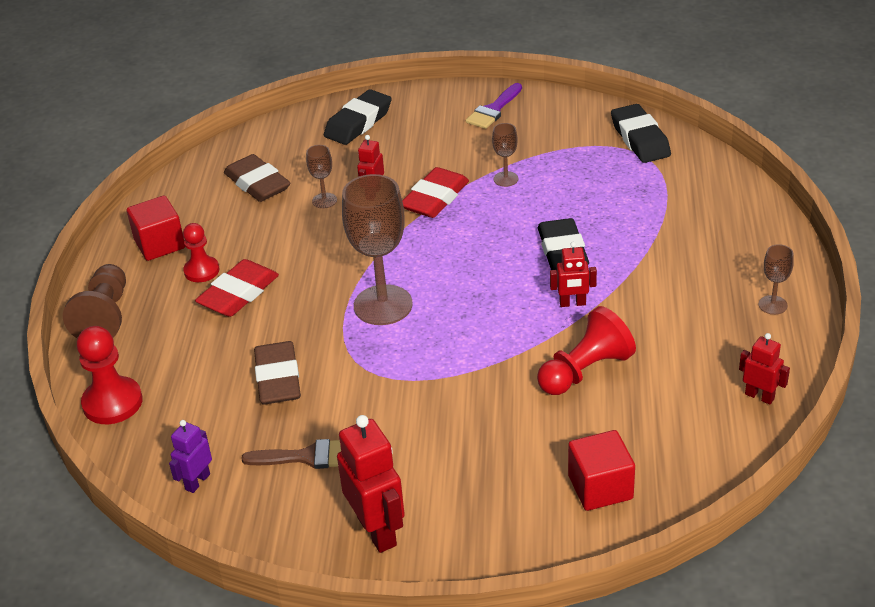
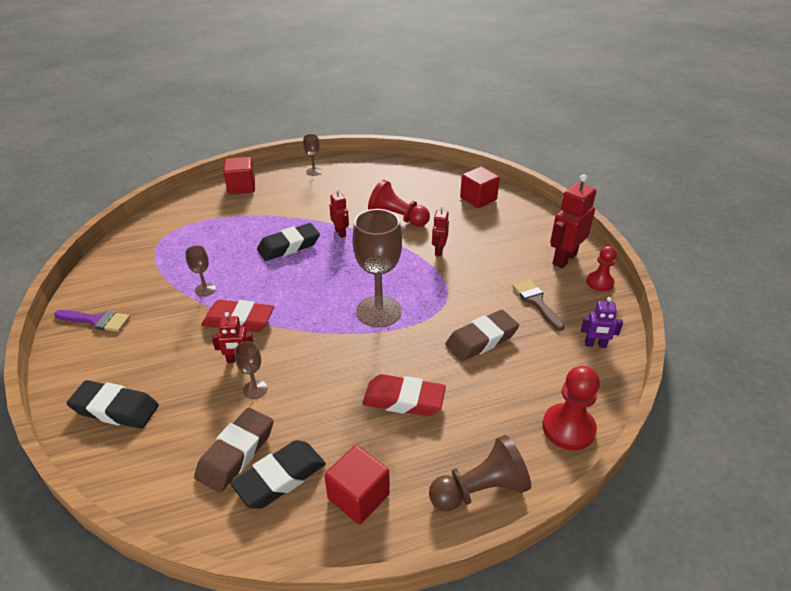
camera: 115 degrees left, 0 degrees up
(201, 271) = (384, 440): red pawn -> red pawn (599, 282)
(640, 139) = (145, 238): black eraser -> black eraser (280, 478)
(747, 224) = (241, 187): none -> red cube
(759, 396) = (386, 167): red robot -> red robot (439, 250)

